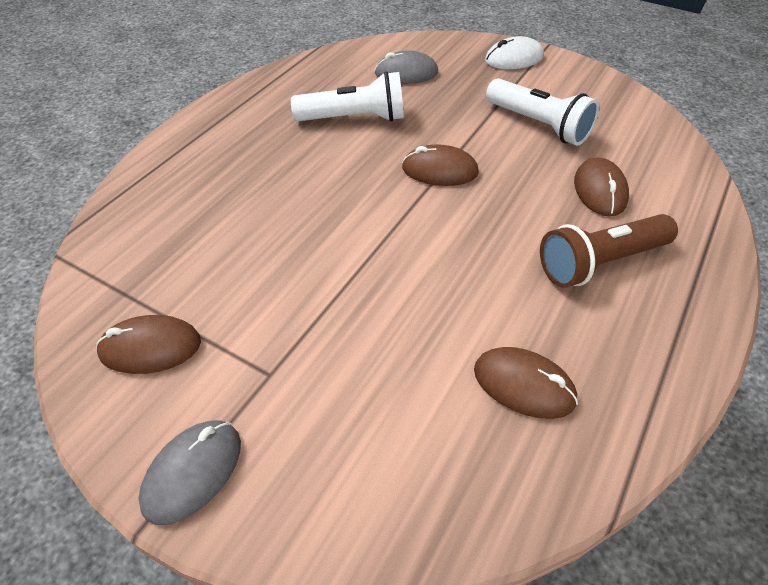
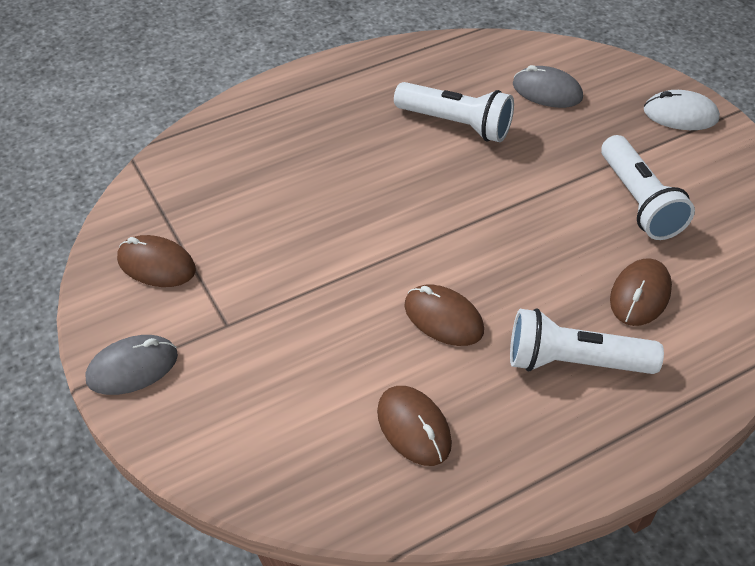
camera: 30 degrees right, 0 degrees up
(439, 170) = (496, 210): brown mouse -> brown mouse (443, 318)
(600, 263) = (574, 362): brown flashlight -> white flashlight

